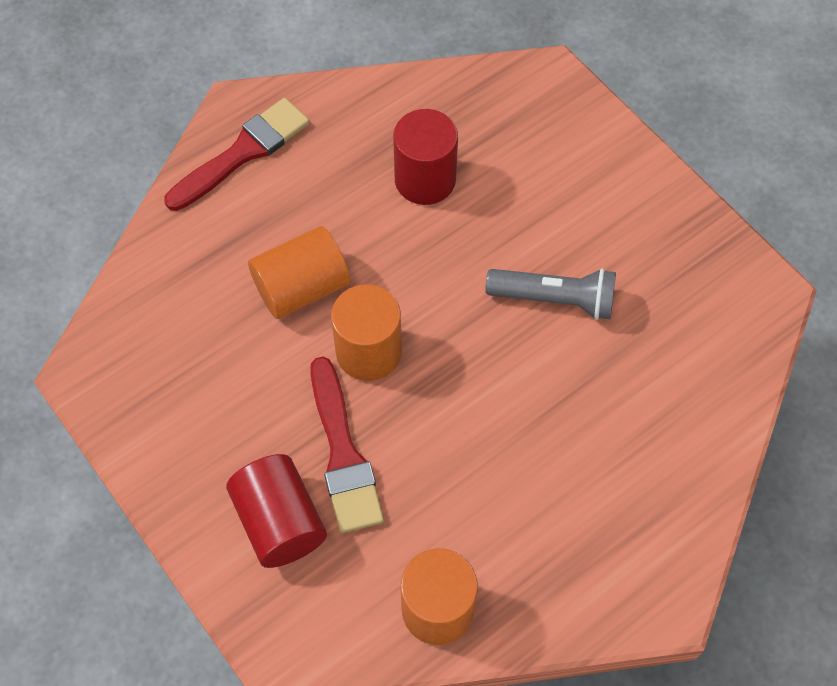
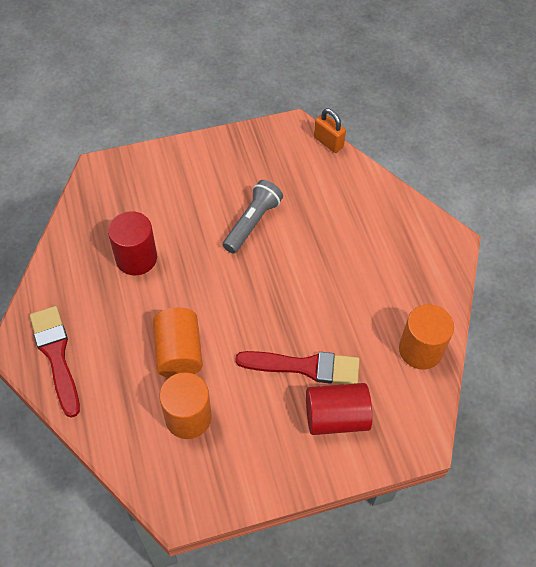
camera: 70 degrees left, 5 degrees down
(368, 352) = (242, 330): orange cylinder -> orange cylinder (188, 417)
(766, 352) = (328, 142): none -> orange padlock

